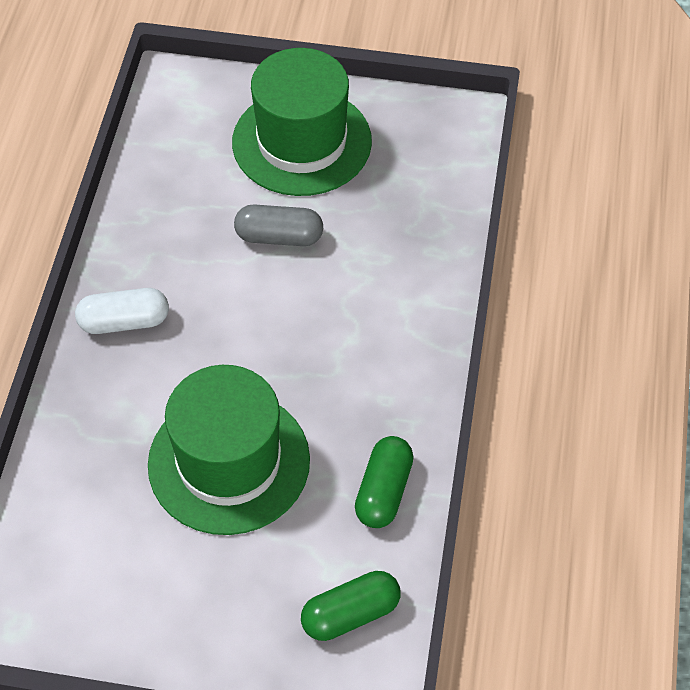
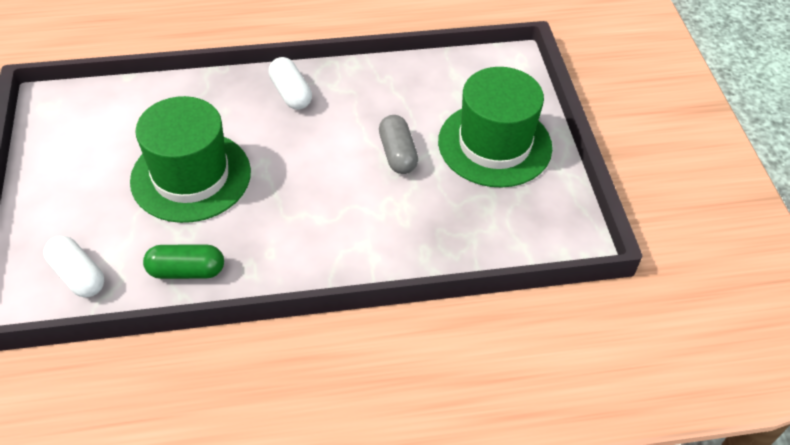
camera: 70 degrees right, 5 degrees down
(350, 614) = (78, 275): green capsule -> white capsule

